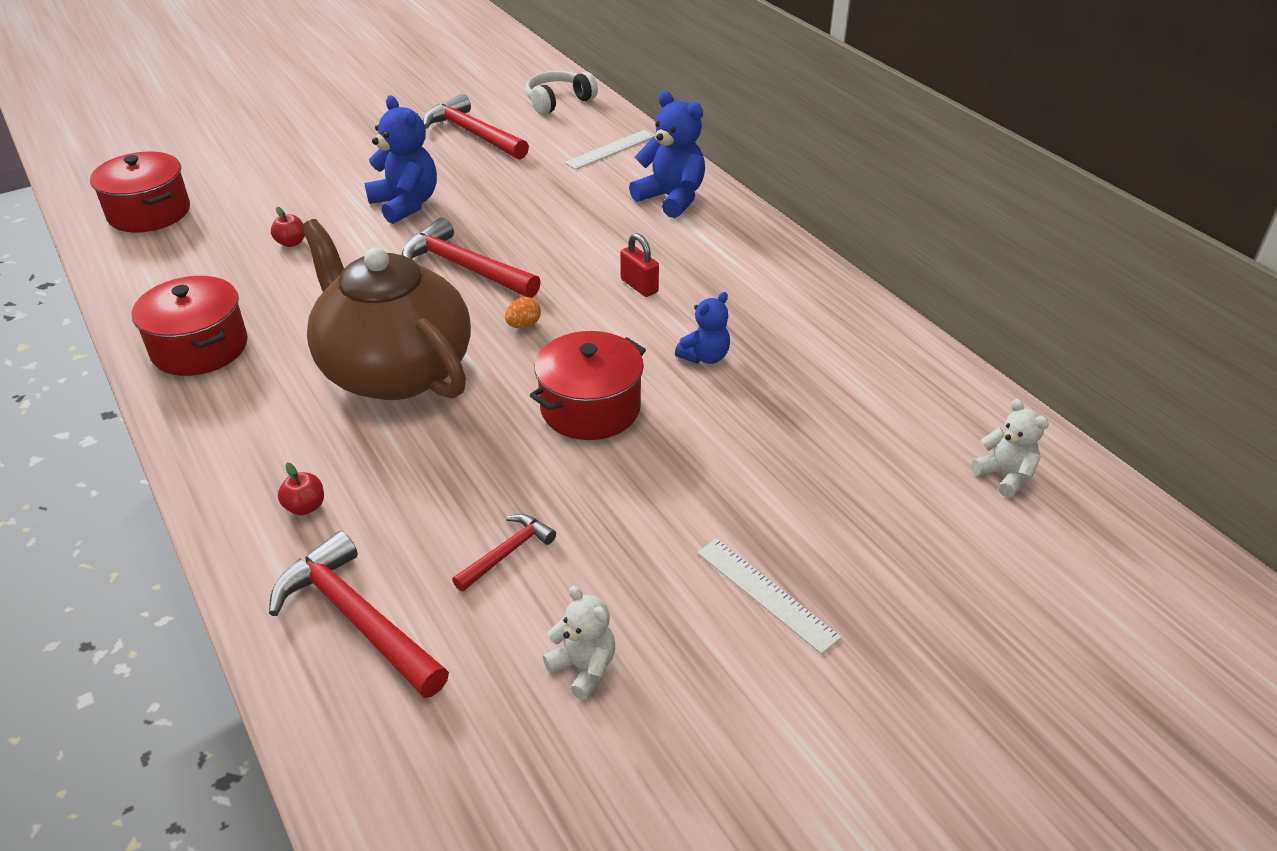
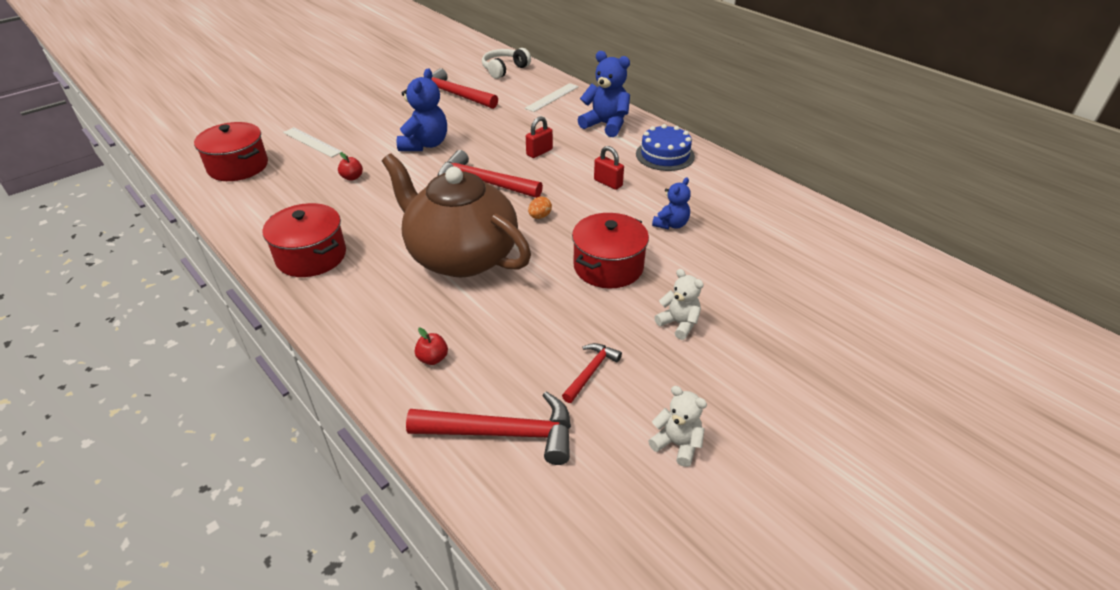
camera: 10 degrees left, 0 degrees up
(358, 619) = (502, 433): red hammer -> red hammer turned 150 degrees clockwise
(406, 204) = (425, 144): blue teddy bear -> blue teddy bear turned 60 degrees clockwise
(560, 230) = (539, 152): none -> red padlock
(739, 252) = (665, 155): none -> blue cake
(766, 594) = (778, 376): white ruler -> white ruler (312, 142)
(1005, 476) = (895, 279): white teddy bear -> white teddy bear (679, 324)

